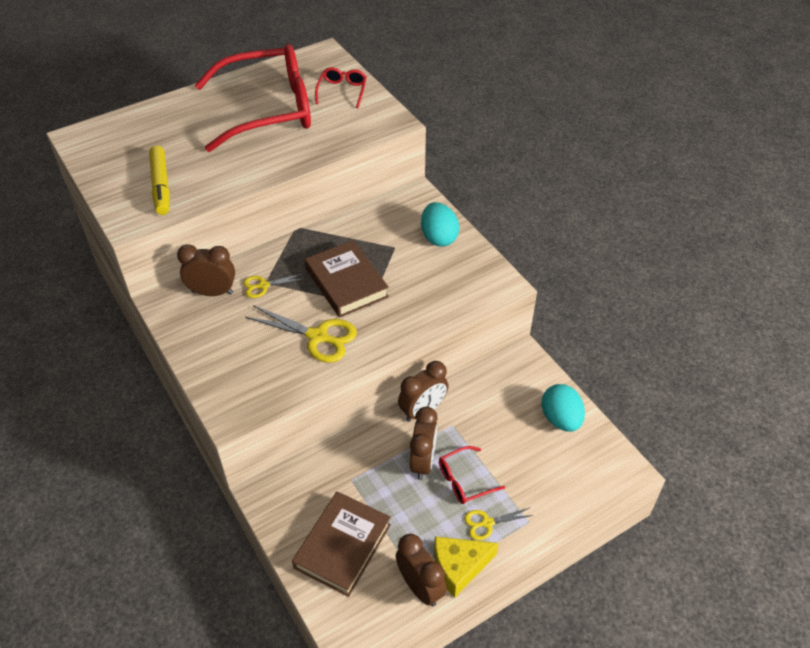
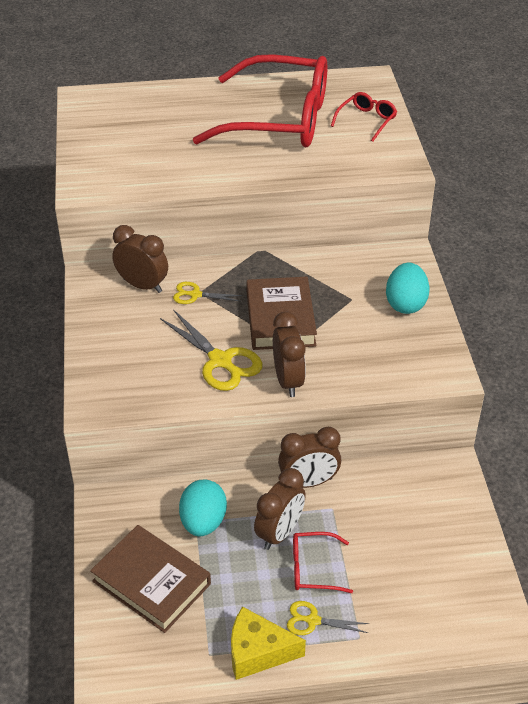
camera: 25 degrees right, 5 degrees down
(161, 185) = (132, 163): yellow marker -> none
(343, 546) = (151, 582): brown book -> brown book turned 75 degrees clockwise
(420, 587) = (206, 654): brown clock -> brown clock (288, 381)
(560, 419) = (457, 546): turquoise egg -> turquoise egg (203, 522)

